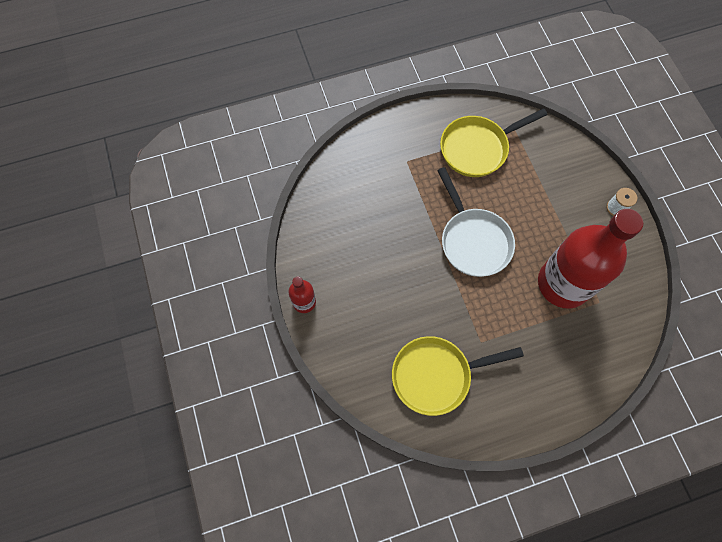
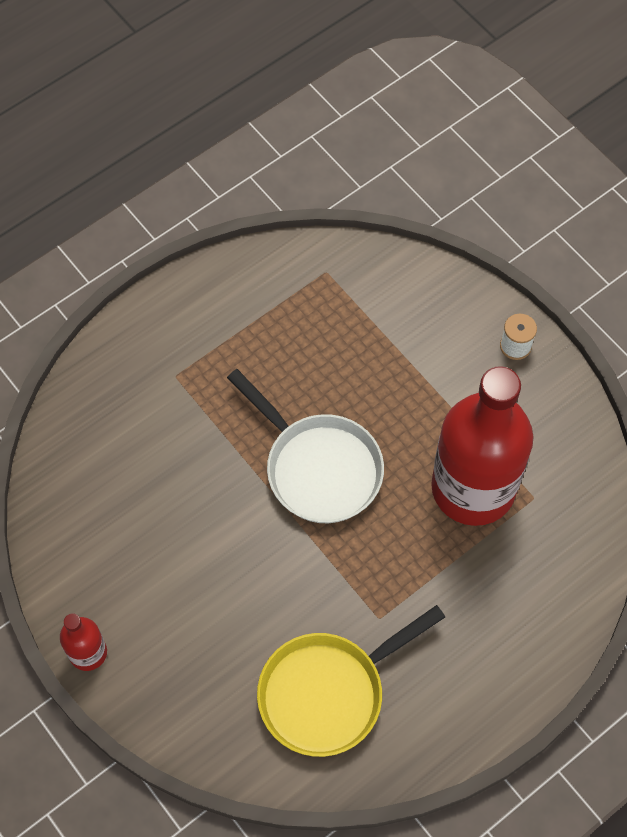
camera: 20 degrees left, 5 degrees down
(477, 148) = (278, 320): yellow pan -> none

